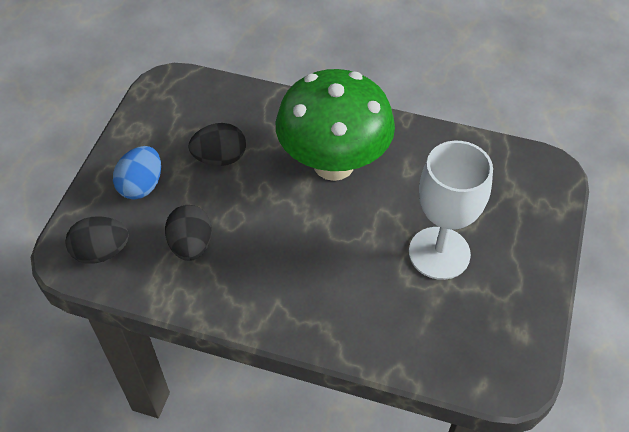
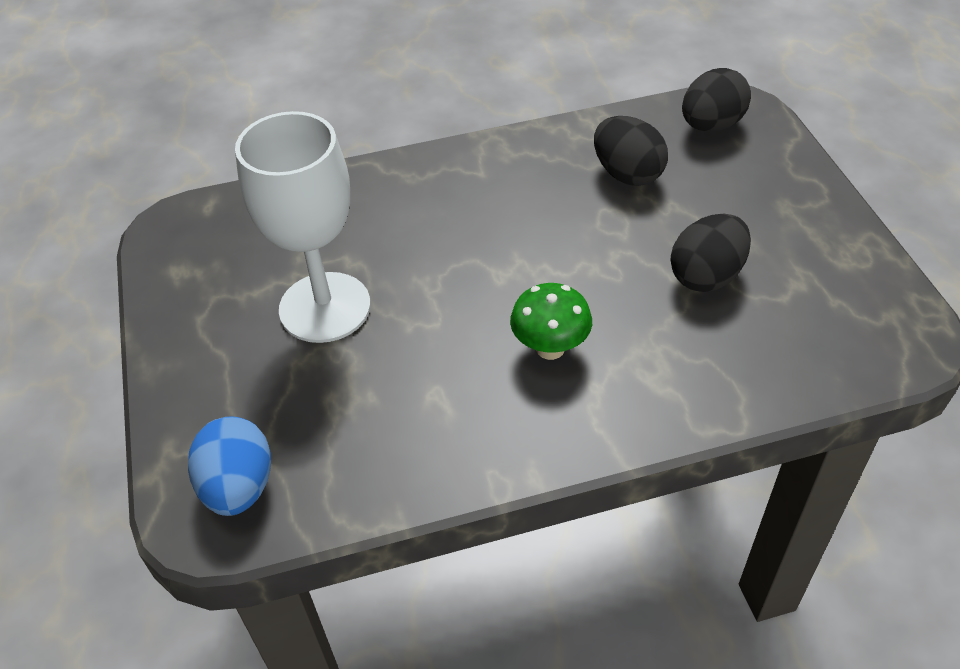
camera: 150 degrees right, 5 degrees down
(141, 186) = (757, 199): blue egg -> blue egg (239, 487)
(333, 164) = (550, 348): green mushroom -> green mushroom, size x0.42

